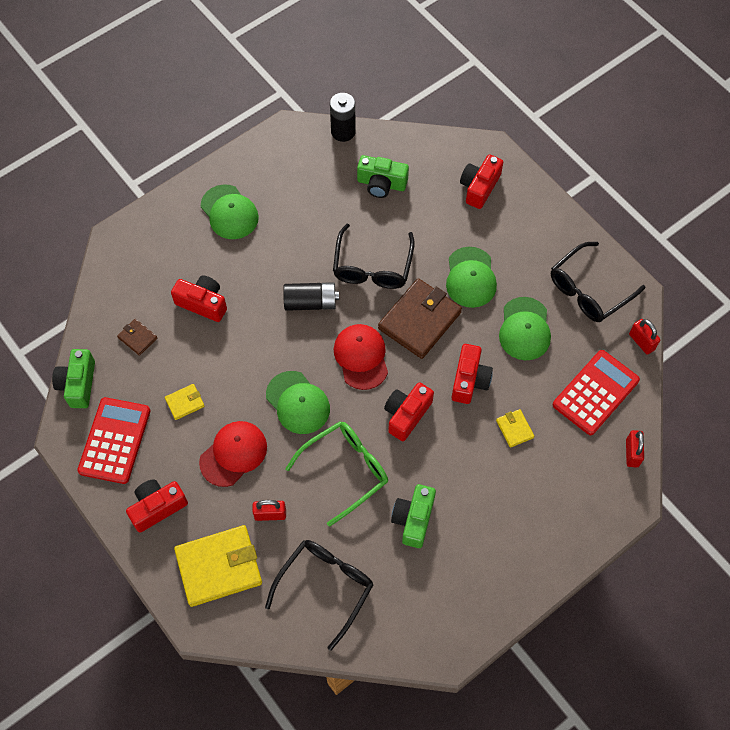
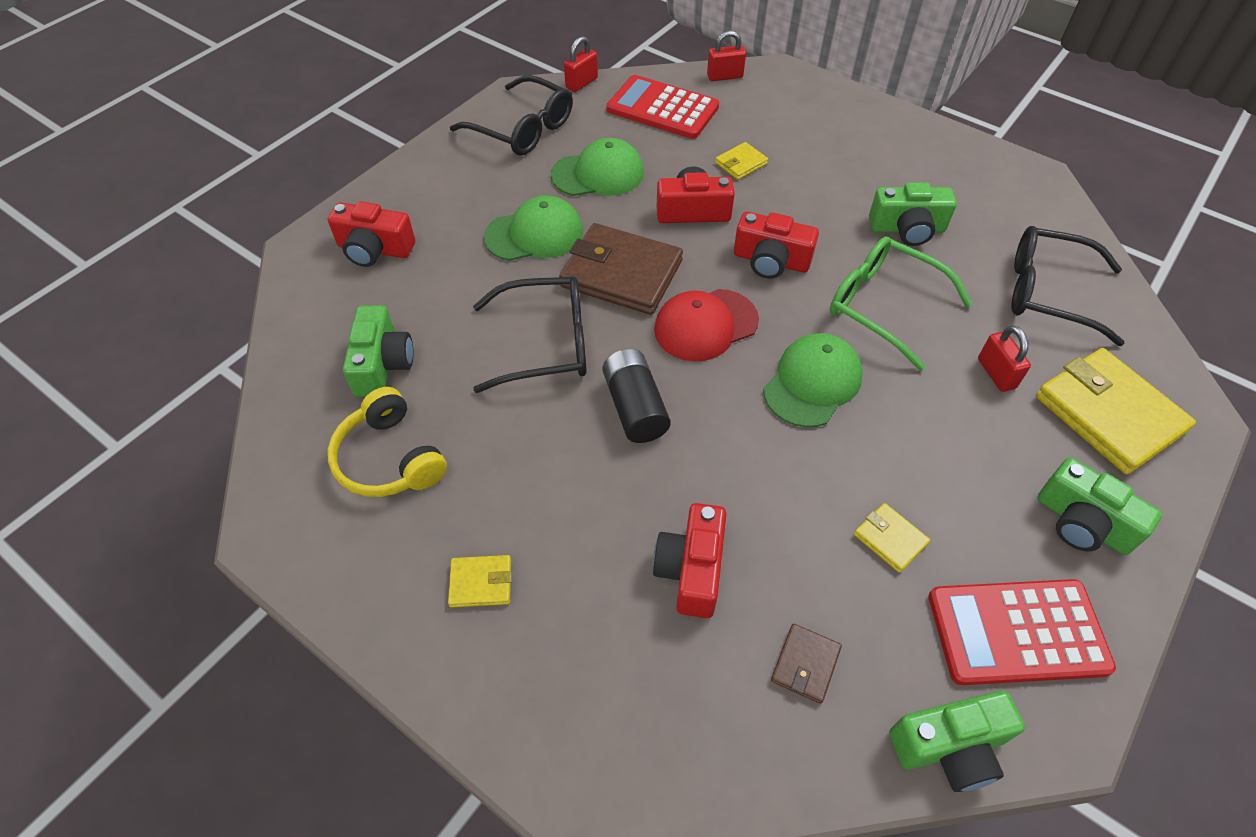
camera: 105 degrees left, 10 degrees down
(157, 507) = (1082, 523): red camera -> green camera
(229, 212) = (481, 583): green cap -> yellow wallet
(233, 454) = (936, 443): red cap -> none
(315, 181) = (389, 459): none -> yellow headphones
(343, 132) = (272, 442): black battery -> none

